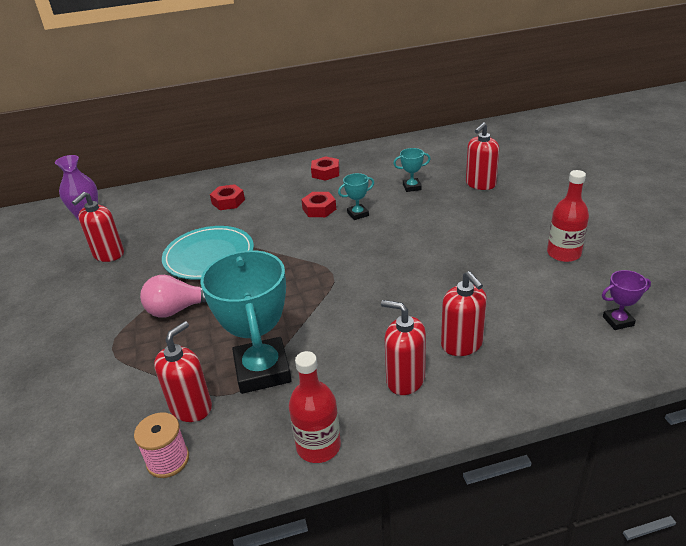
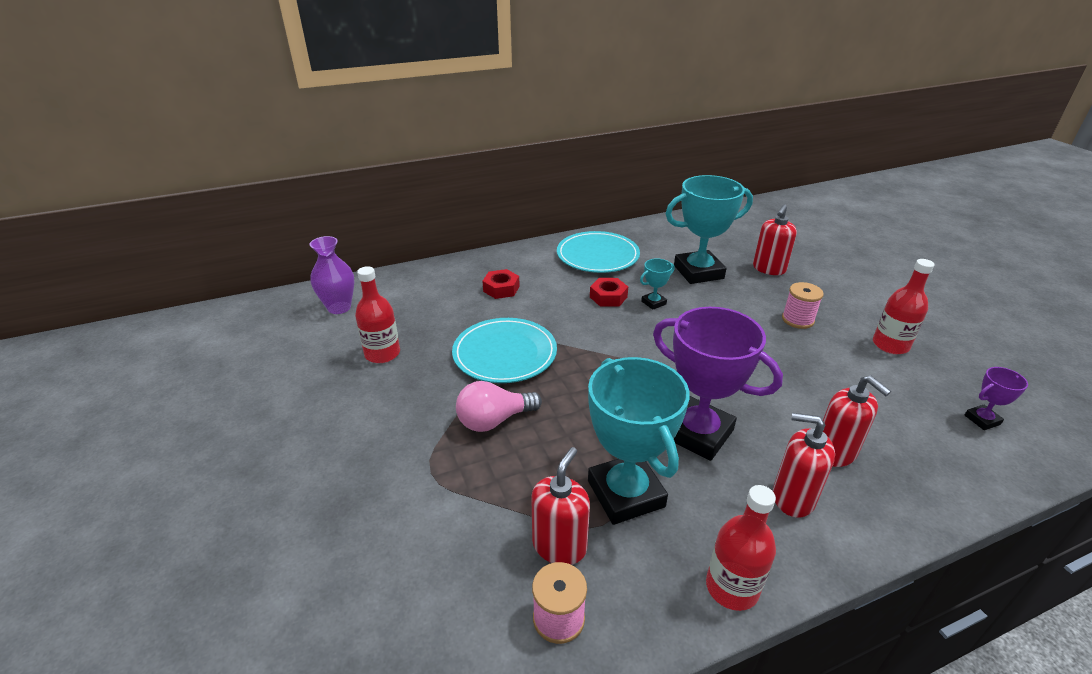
camera: 10 degrees left, 0 degrees up
(108, 254) = (382, 354): red soap dispenser -> red bottle
(325, 173) = (597, 255): red nut -> turquoise plate
(346, 325) = (698, 433): none -> purple trophy
(412, 187) = (698, 272): turquoise trophy -> turquoise trophy, size x2.24
(485, 230) = (797, 320): none -> pink spool

